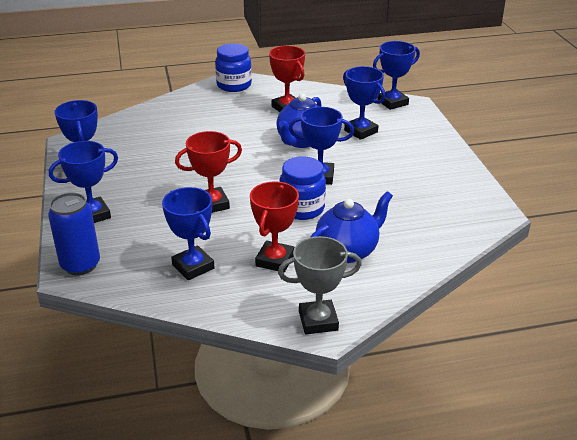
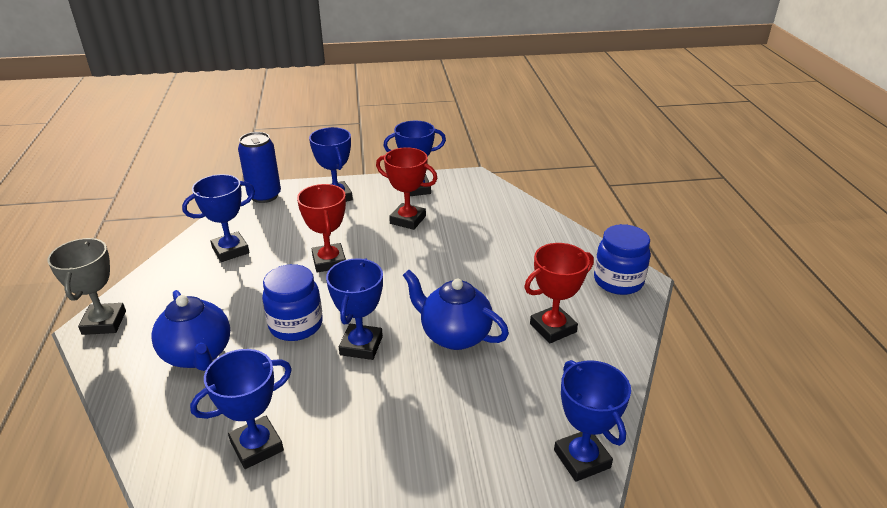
camera: 95 degrees right, 0 degrees up
(275, 260) = (212, 300): red trophy -> red trophy (407, 220)
(361, 131) = (478, 401): blue trophy -> blue trophy (257, 446)

